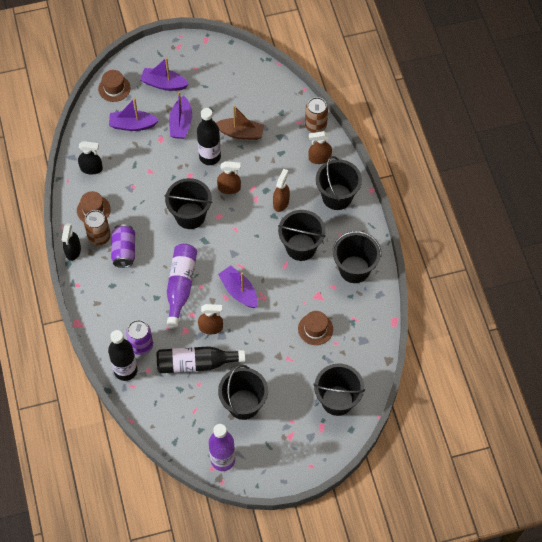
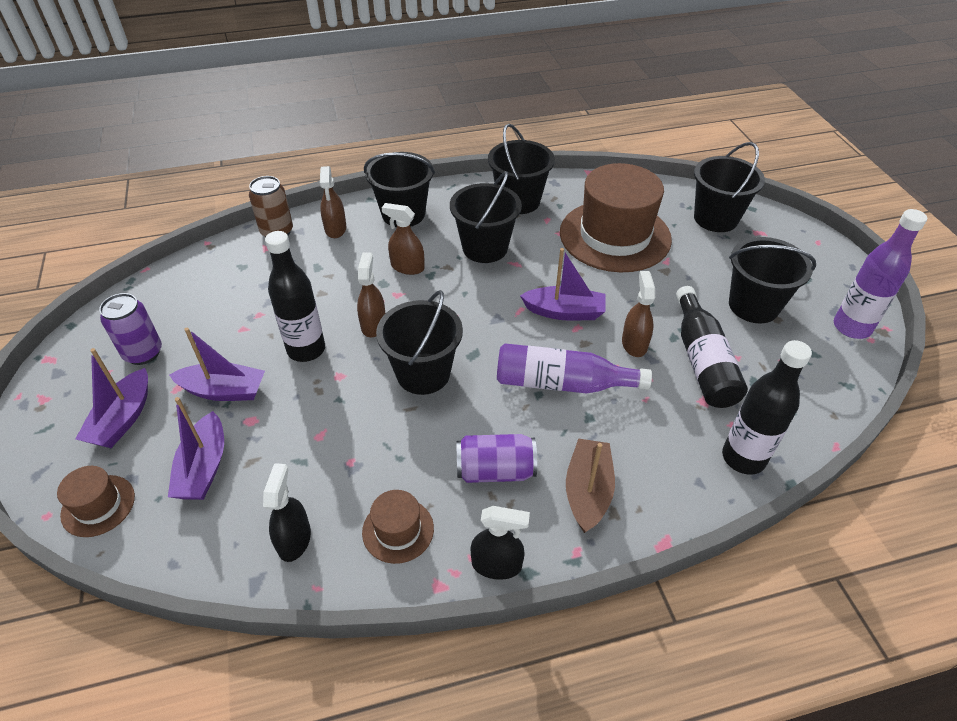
camera: 90 degrees left, 15 degrees down
(99, 237) = (463, 516): brown can -> none
(141, 345) = (688, 436): purple can -> purple can (143, 353)
(239, 291) = (564, 312): purple boat -> purple boat turned 135 degrees counterclockwise
(240, 133) = (268, 312): brown boat -> brown boat (588, 491)
(315, 329) = (615, 236): brown hat -> brown hat, size x2.23

